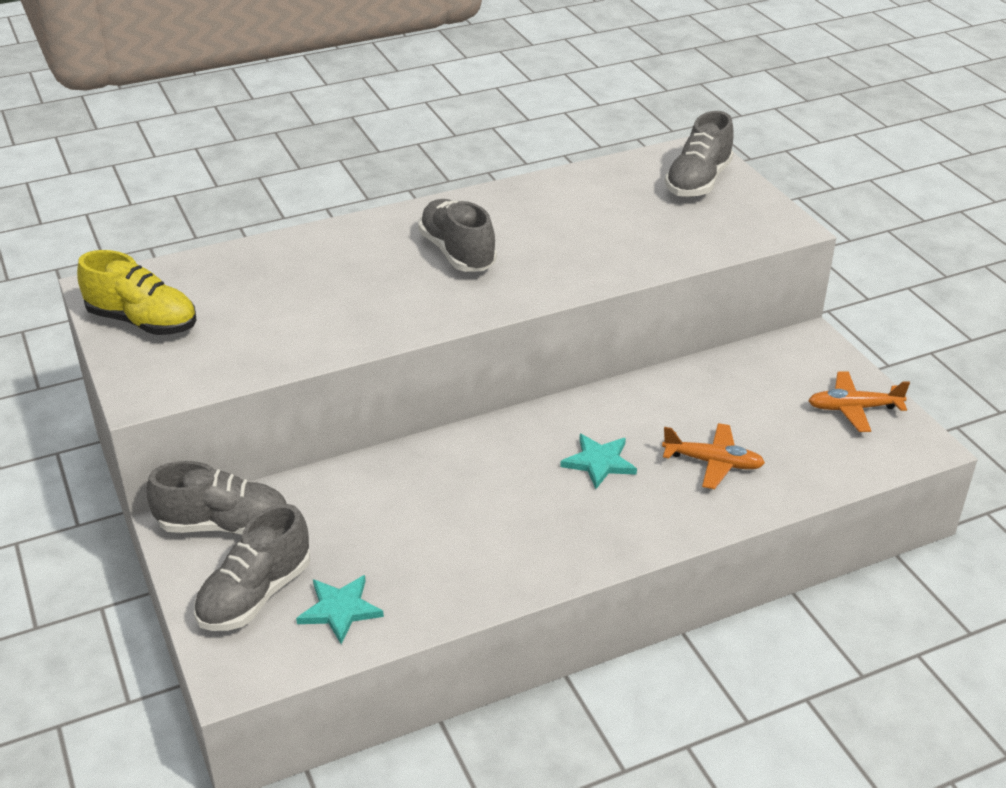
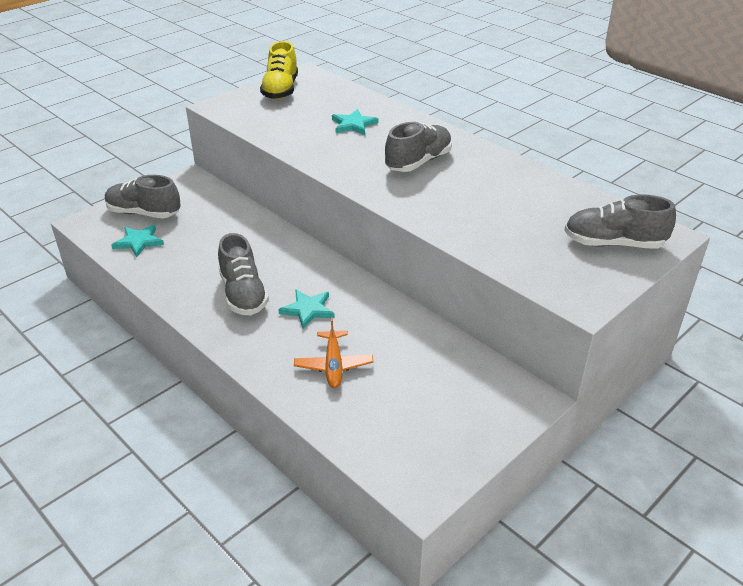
camera: 70 degrees right, 0 degrees up
(224, 525) = (195, 190): grey shoe -> grey shoe (243, 294)
(316, 279) = (353, 124): none -> turquoise star
(853, 408) = (448, 439): orange plane -> none

